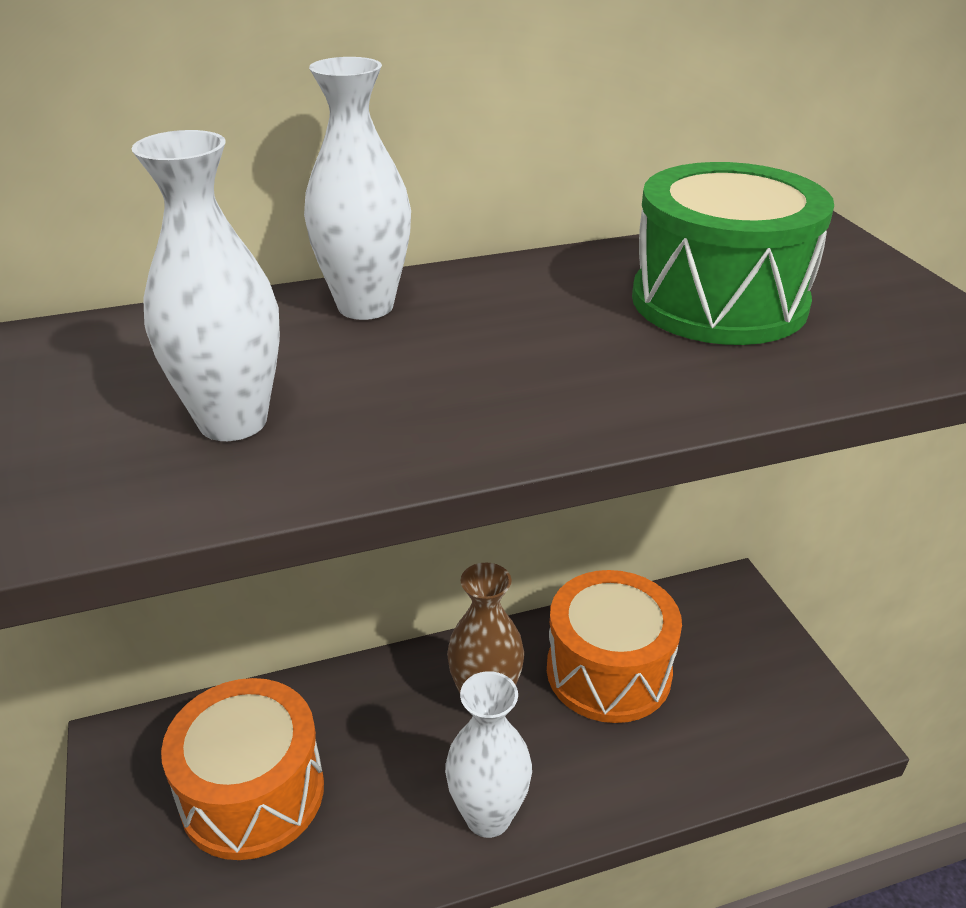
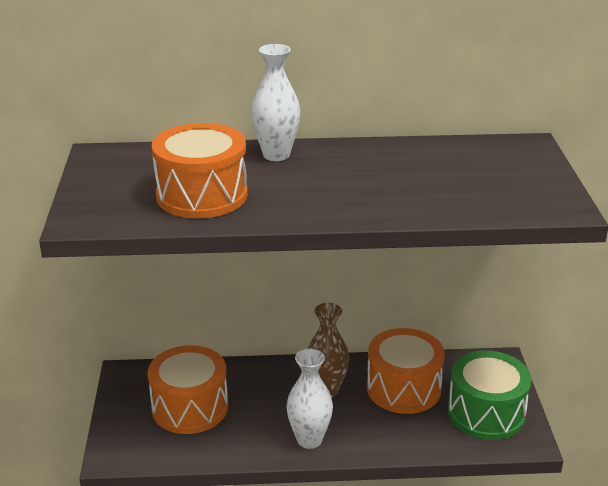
camera: 15 degrees right, 5 degrees down
(233, 421) = (202, 195): white vase -> orange drum
(719, 301) = (448, 173): green drum -> green drum (486, 413)

